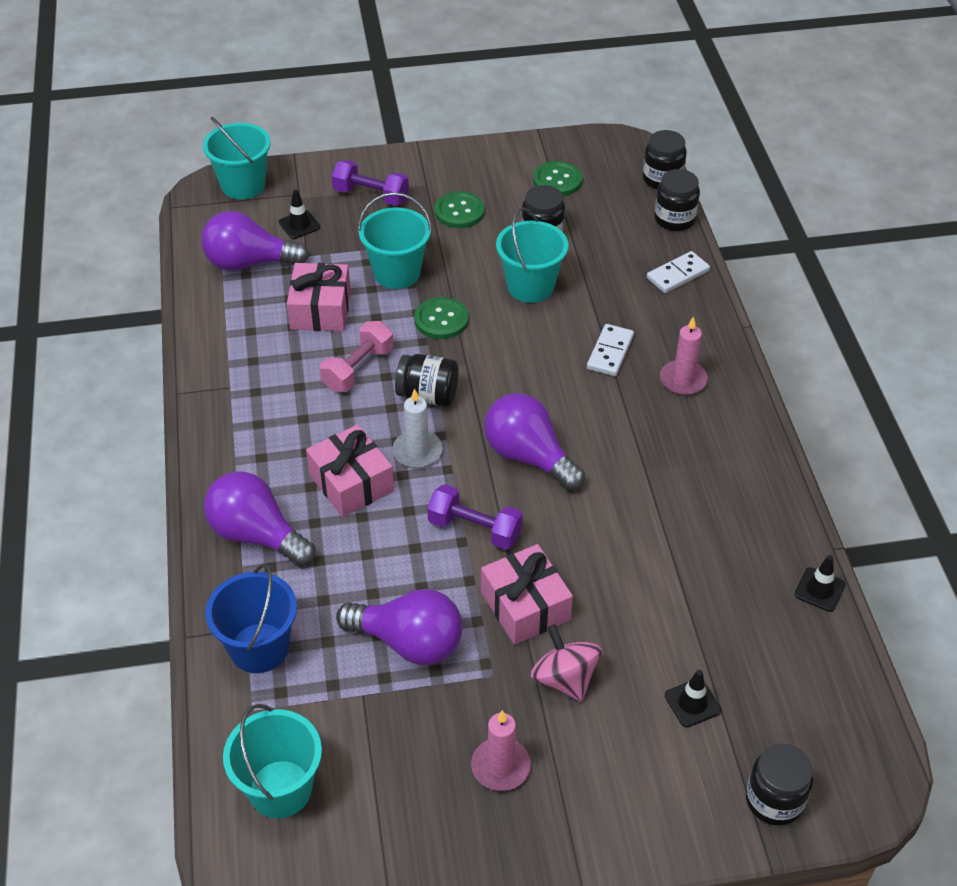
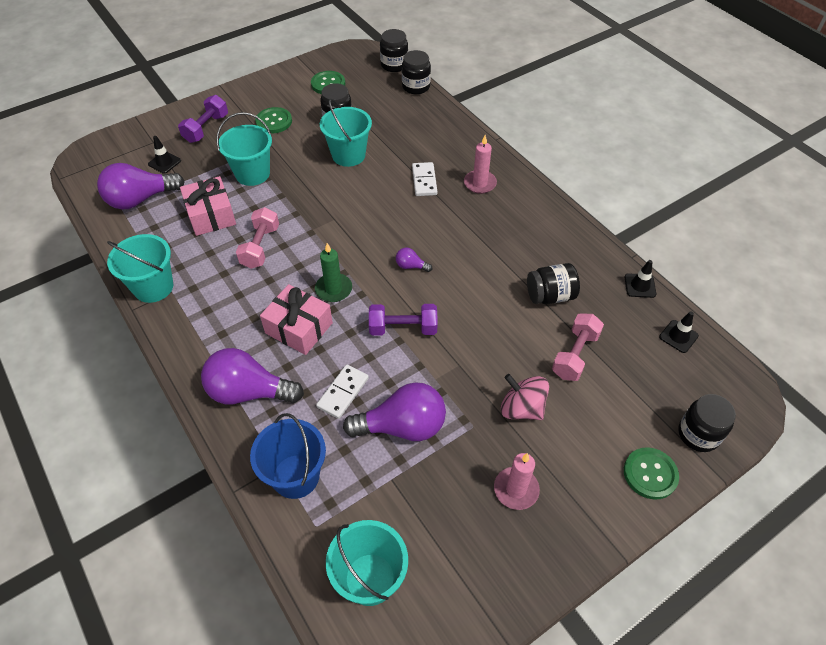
camera: 25 degrees left, 5 degrees up
(243, 185) = (108, 148): turquoise bucket -> turquoise bucket (153, 287)
(371, 195) = (206, 128): purple dumbbell -> purple dumbbell turned 60 degrees counterclockwise
(417, 451) = (333, 289): white candle -> green candle
(428, 395) = (319, 249): black jar -> black jar (550, 296)
(441, 320) = (301, 195): green button -> green button (650, 474)
(525, 606) = (467, 368): pink gift -> none
(528, 456) = (411, 266): purple light bulb -> purple light bulb, size x0.44
(673, 642) = (575, 355): none -> pink dumbbell
(678, 274) = (438, 120): white domino -> white domino (343, 393)
(692, 703) = (611, 390): black traffic cone -> black traffic cone (678, 336)

